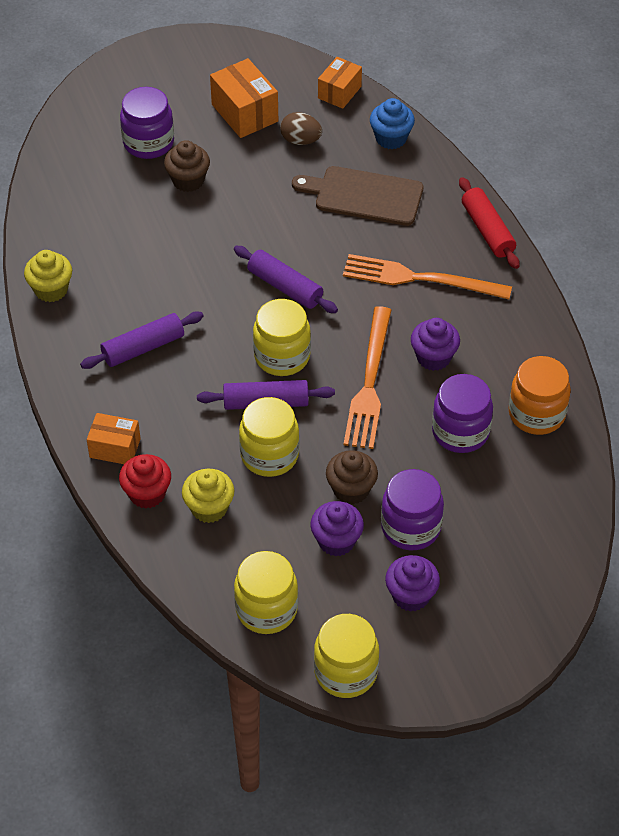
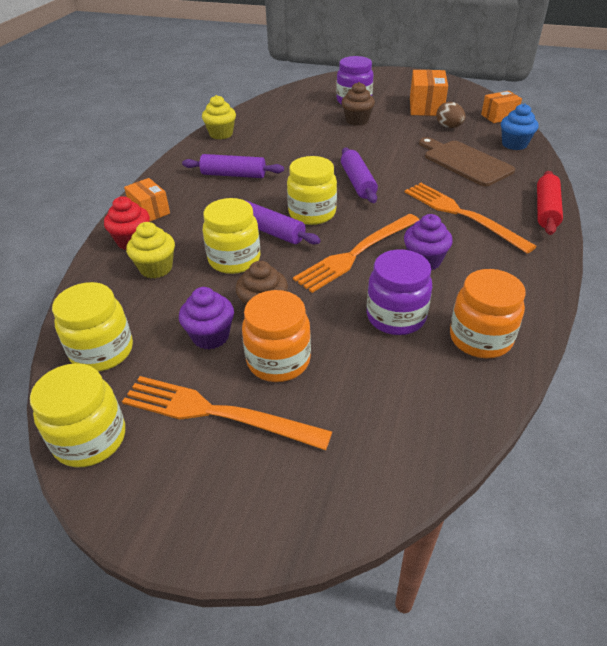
camera: 40 degrees right, 10 degrees down
(411, 527) = (278, 361): purple jar -> orange jar
(411, 595) = (217, 413): purple cupcake -> orange fork

